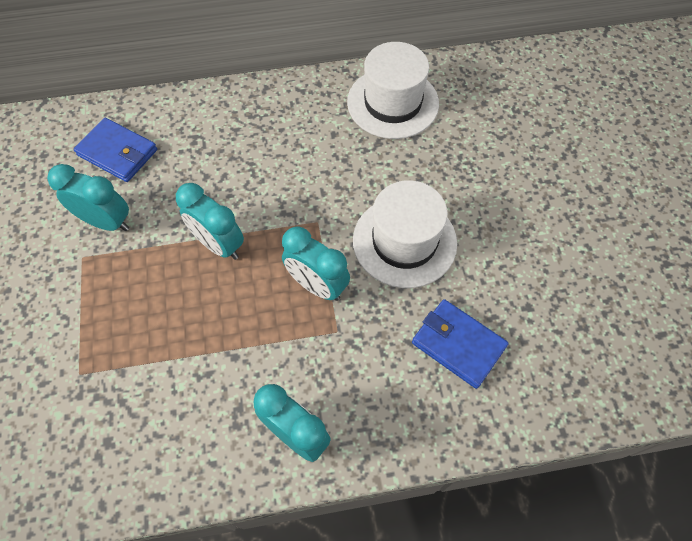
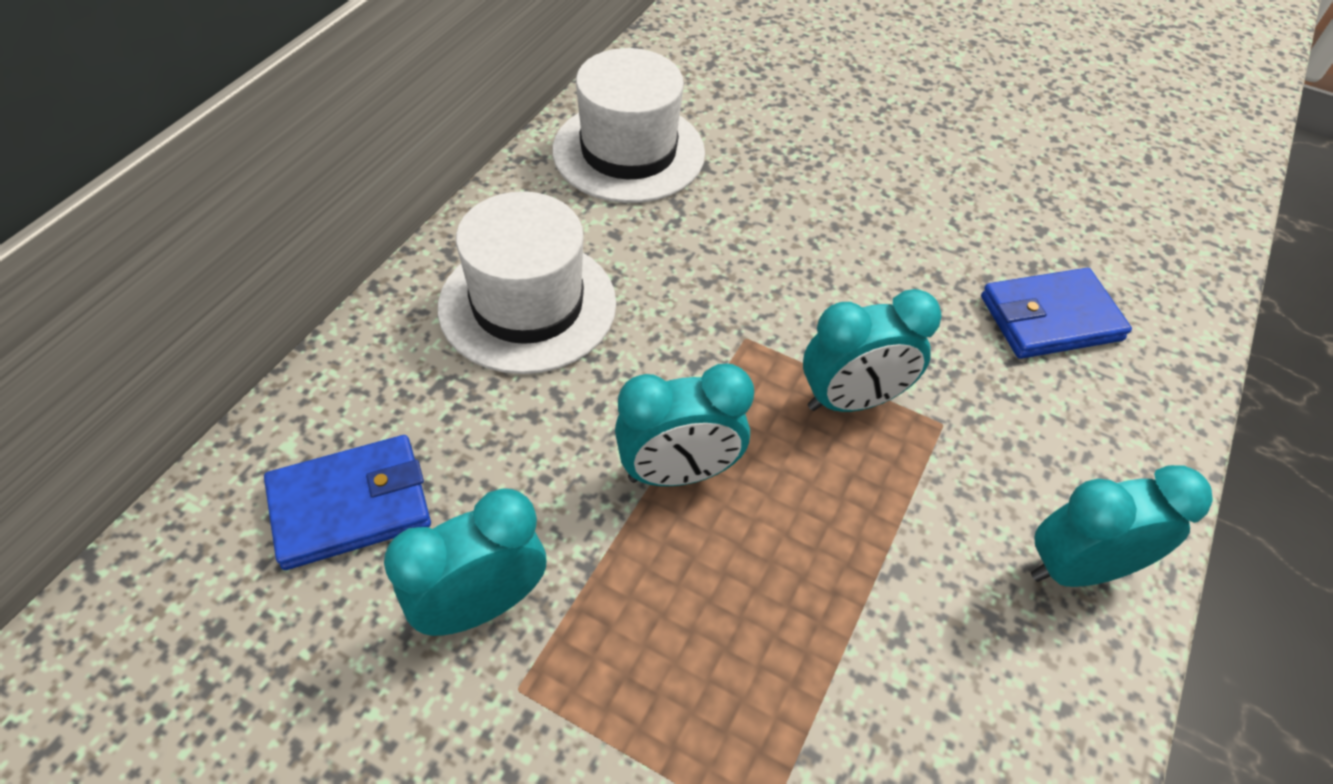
camera: 55 degrees left, 10 degrees down
(404, 241) = (858, 273): white hat -> white hat (527, 305)

